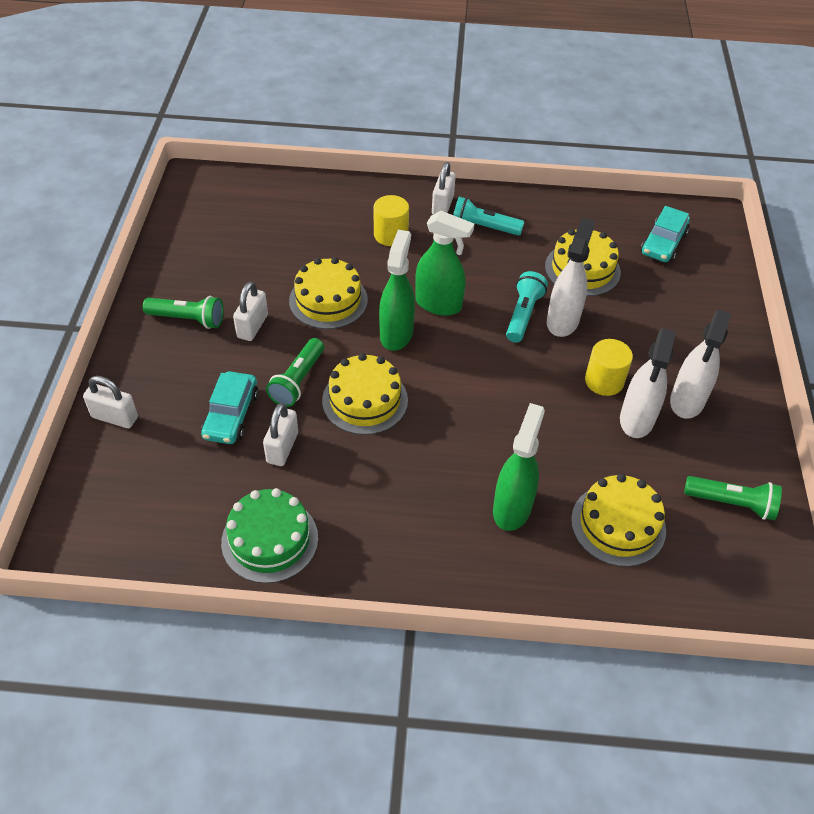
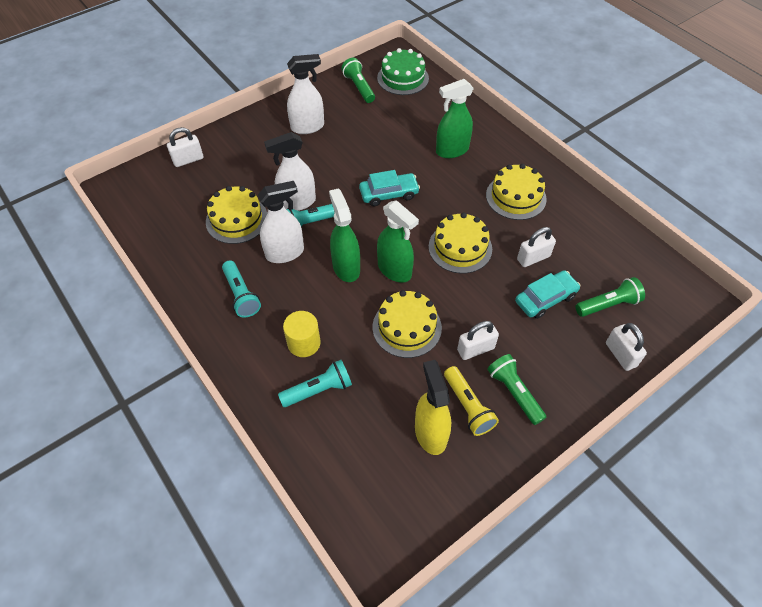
camera: 130 degrees left, 5 degrees up
(216, 285) = (468, 406): none -> yellow flashlight
(227, 252) = (430, 433): none -> yellow spray bottle
(270, 540) = (582, 220): green cake -> green cake (403, 78)
(297, 381) = (485, 288): green flashlight -> green flashlight (608, 305)
(339, 219) = (319, 390): none -> turquoise flashlight
(396, 334) = (395, 270): green spray bottle -> green spray bottle turned 105 degrees counterclockwise
(442, 205) = (237, 336): white padlock -> white padlock (188, 160)
(604, 381) = (328, 162): yellow cylinder -> none
(618, 524) = (416, 114): yellow cake -> yellow cake (516, 197)
(636, 420) = (342, 138): white spray bottle -> white spray bottle (285, 253)
(663, 243) = (169, 196): turquoise car -> turquoise car (389, 194)

